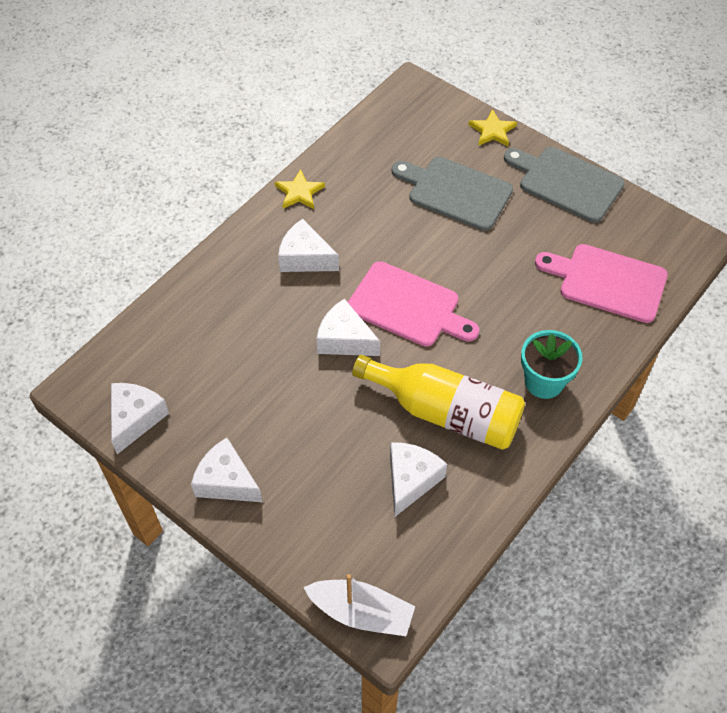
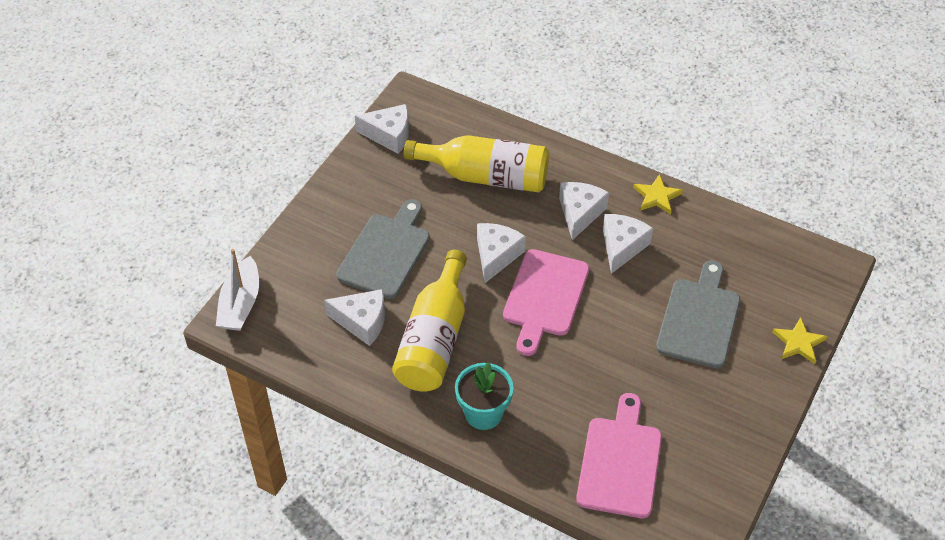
camera: 80 degrees right, 5 degrees down
(226, 481) = (342, 201): white cheese -> white cheese (622, 247)
(230, 331) = (486, 176): none -> yellow bottle
(566, 182) = (747, 417): grey cutting board -> grey cutting board (386, 252)

